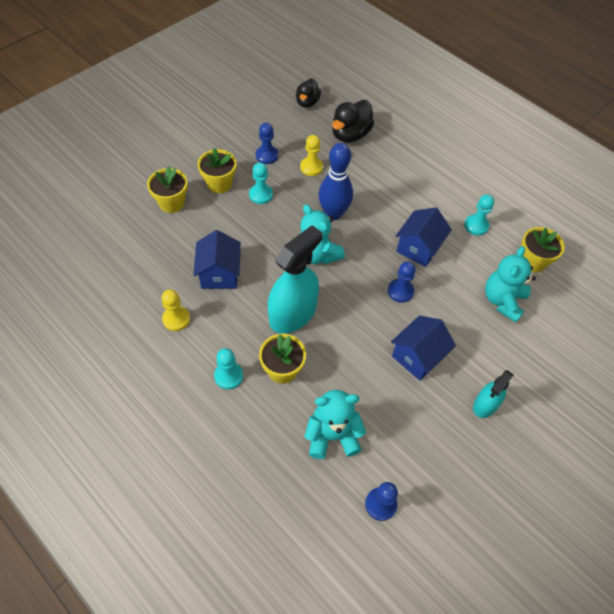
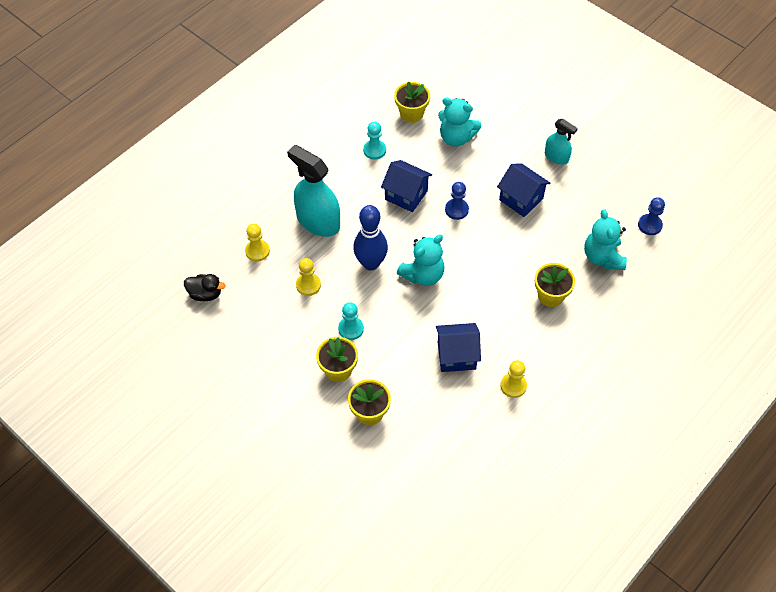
camera: 90 degrees left, 0 degrees up
(228, 376) = (564, 336): turquoise pawn -> none
(267, 155) = (293, 328): blue pawn -> none
(293, 314) = (493, 291): turquoise spray bottle -> turquoise spray bottle (318, 221)
(350, 135) = (257, 251): black duck -> yellow pawn

